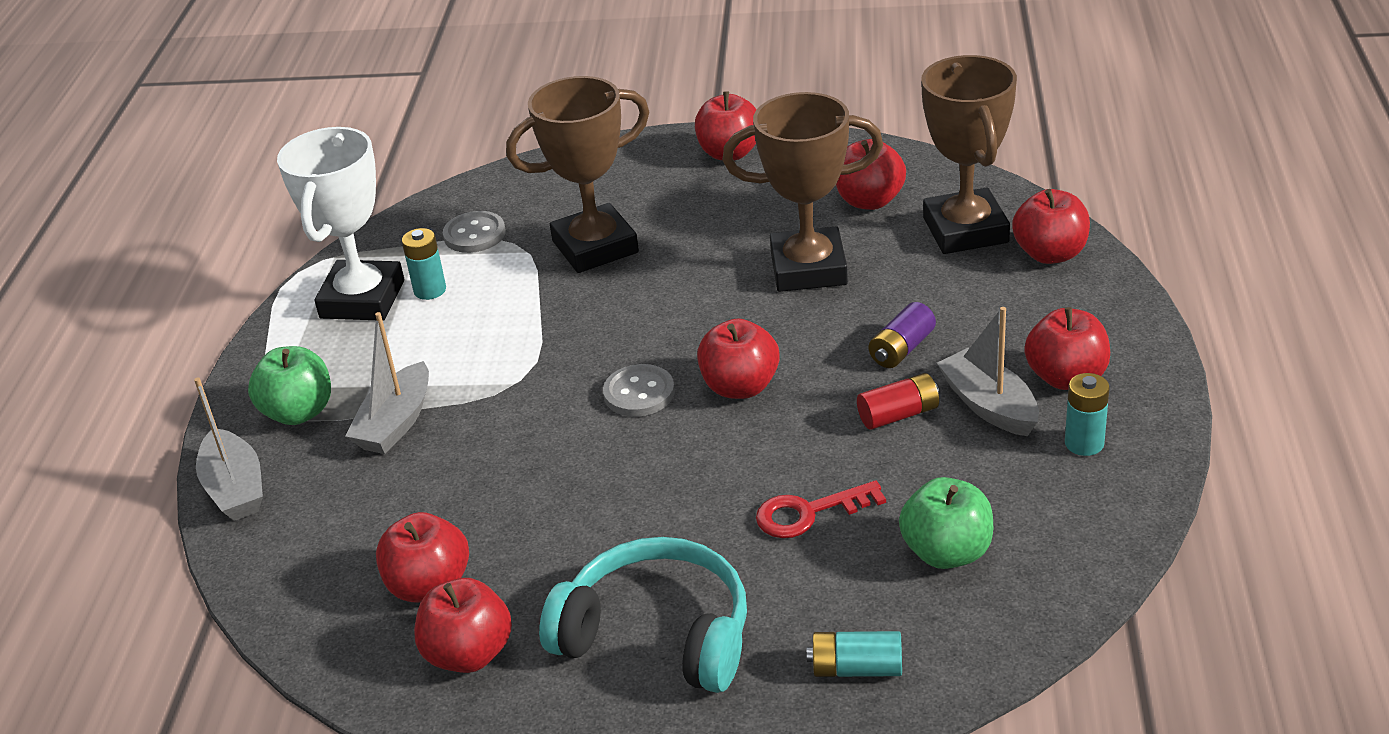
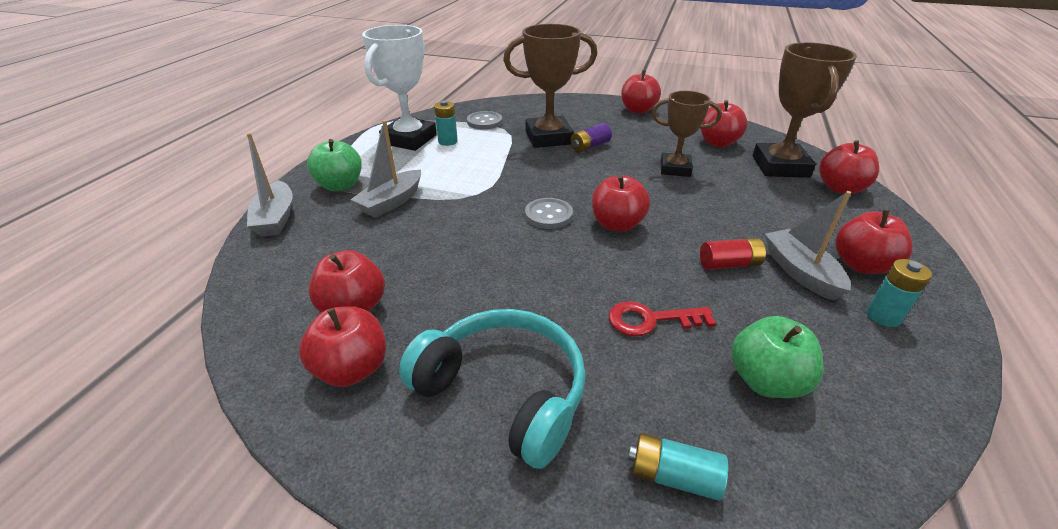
camera: 10 degrees right, 0 degrees up
(808, 268) = (675, 169): brown trophy -> brown trophy, size x0.65
(901, 349) = (734, 223): purple battery -> purple battery (590, 146)

